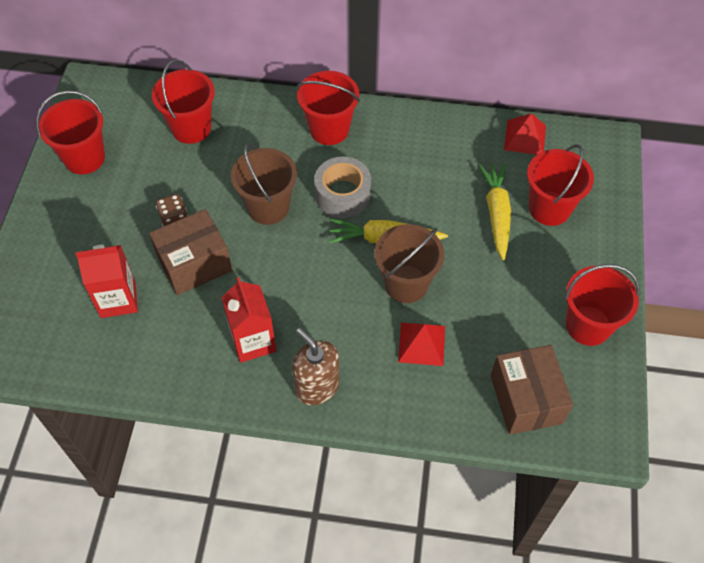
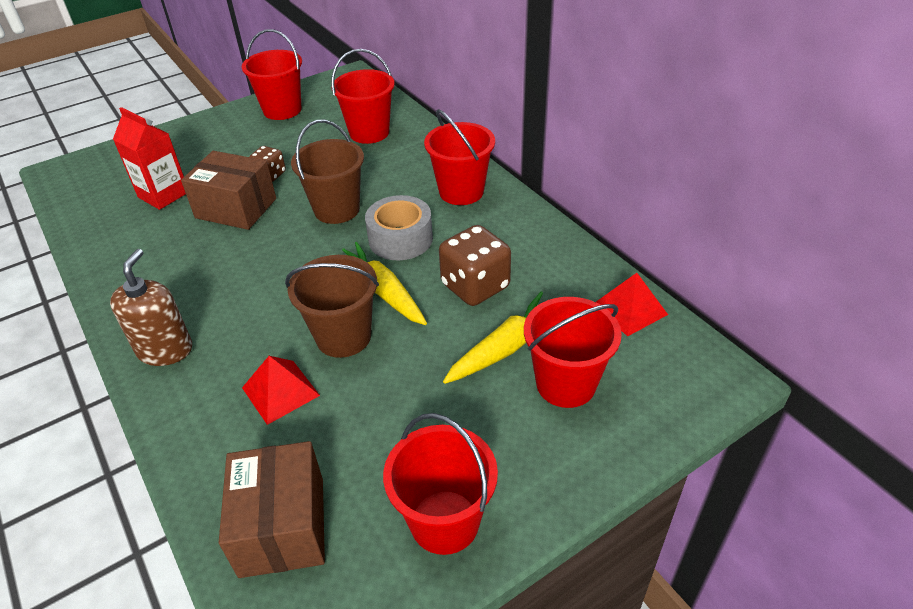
camera: 50 degrees right, 15 degrees down
(253, 341) = (183, 283): red carton -> none
(431, 190) = (475, 286): none -> brown dice
(526, 399) = (282, 526): brown box -> brown box turned 45 degrees counterclockwise

